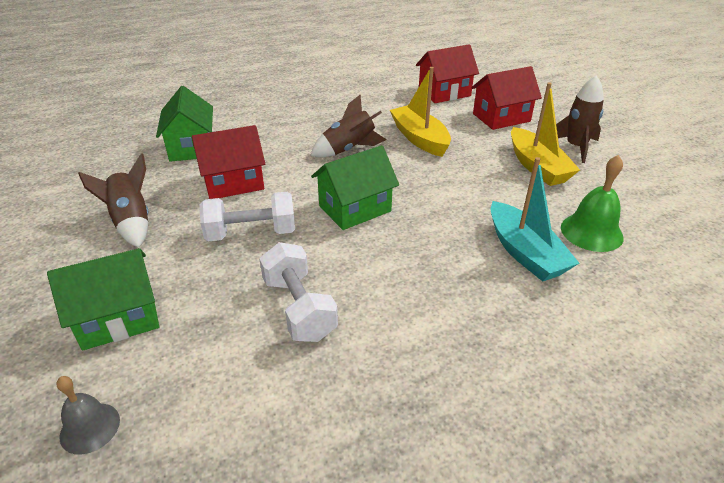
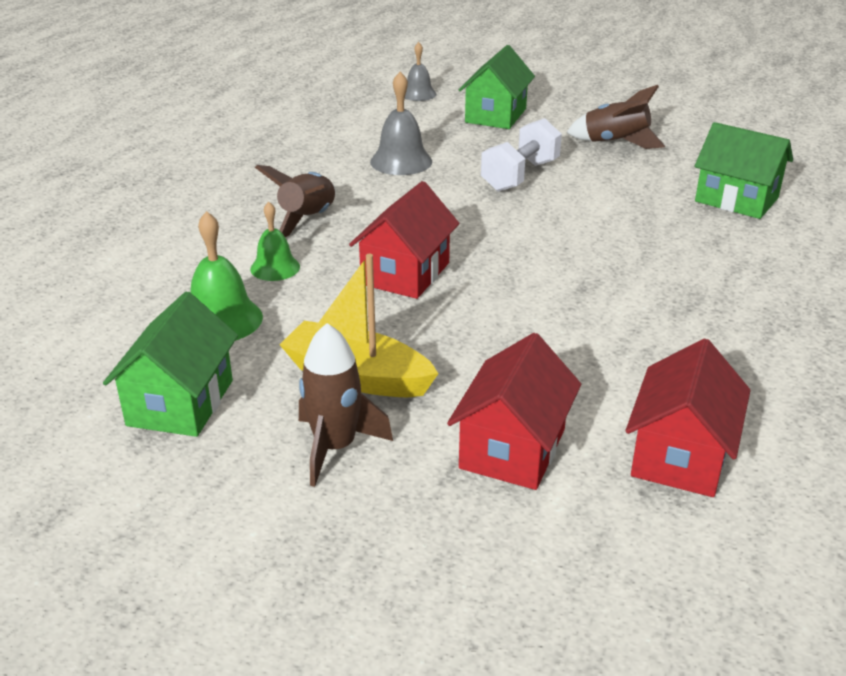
camera: 135 degrees right, 5 degrees down
(233, 183) = (620, 195): red house -> red house (405, 273)
(299, 308) = (401, 161): white dumbbell -> grey bell
(349, 149) = (601, 277): brown rocket -> brown rocket (308, 220)
(355, 209) = (478, 228): green house -> green house (180, 403)
(420, 139) = (556, 336): yellow boat -> none
(525, 252) = (275, 268): turquoise boat -> green bell

